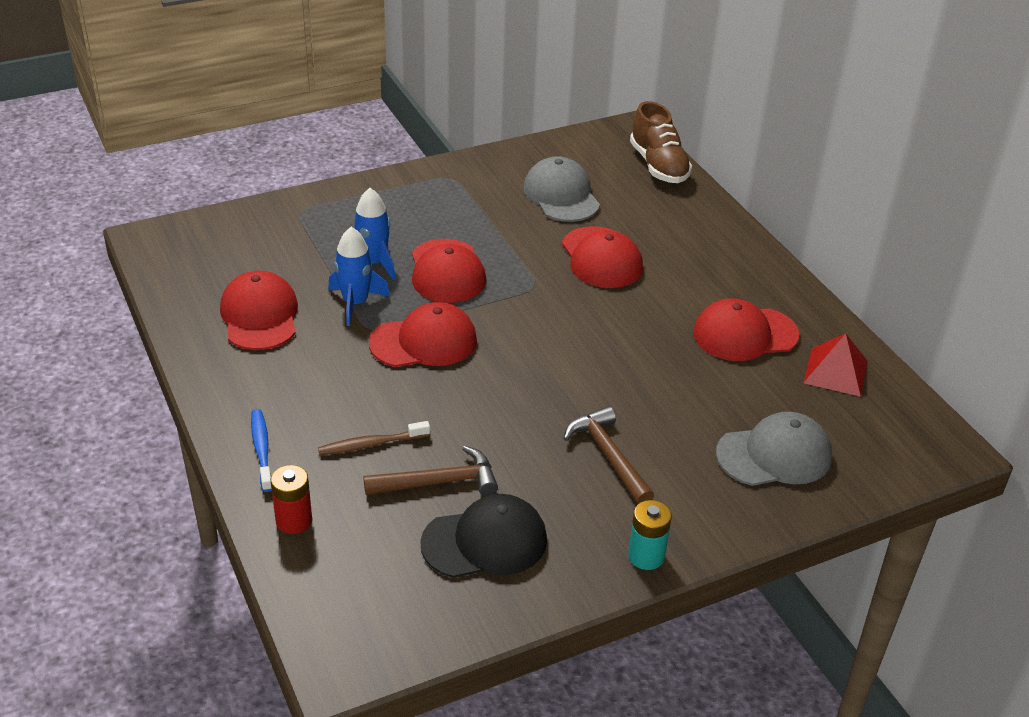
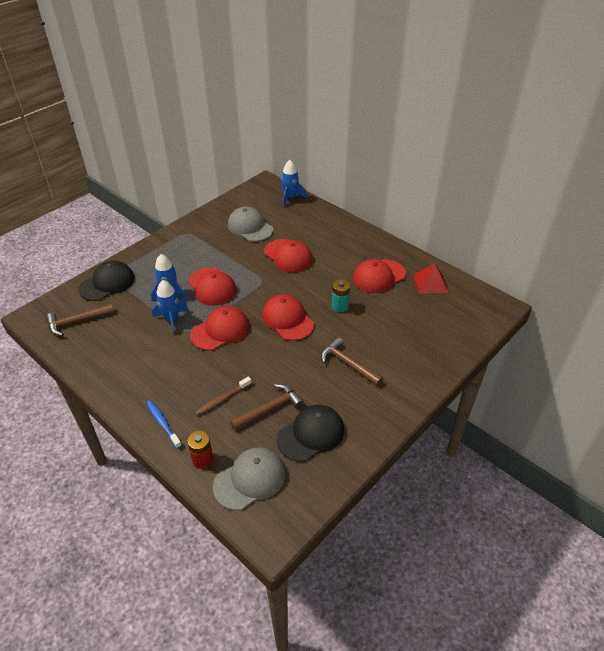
camera: 20 degrees left, 5 degrees up
(211, 264) = (77, 321): none -> brown hammer
(260, 316) = (121, 344): red cap -> red cap (287, 319)
(284, 221) = (107, 283): none -> black cap
(646, 556) = (395, 413): turquoise battery -> turquoise battery (340, 306)
(658, 165) = (290, 198): brown shoe -> blue rocket
(774, 455) = (426, 336): grey cap -> grey cap (250, 480)

